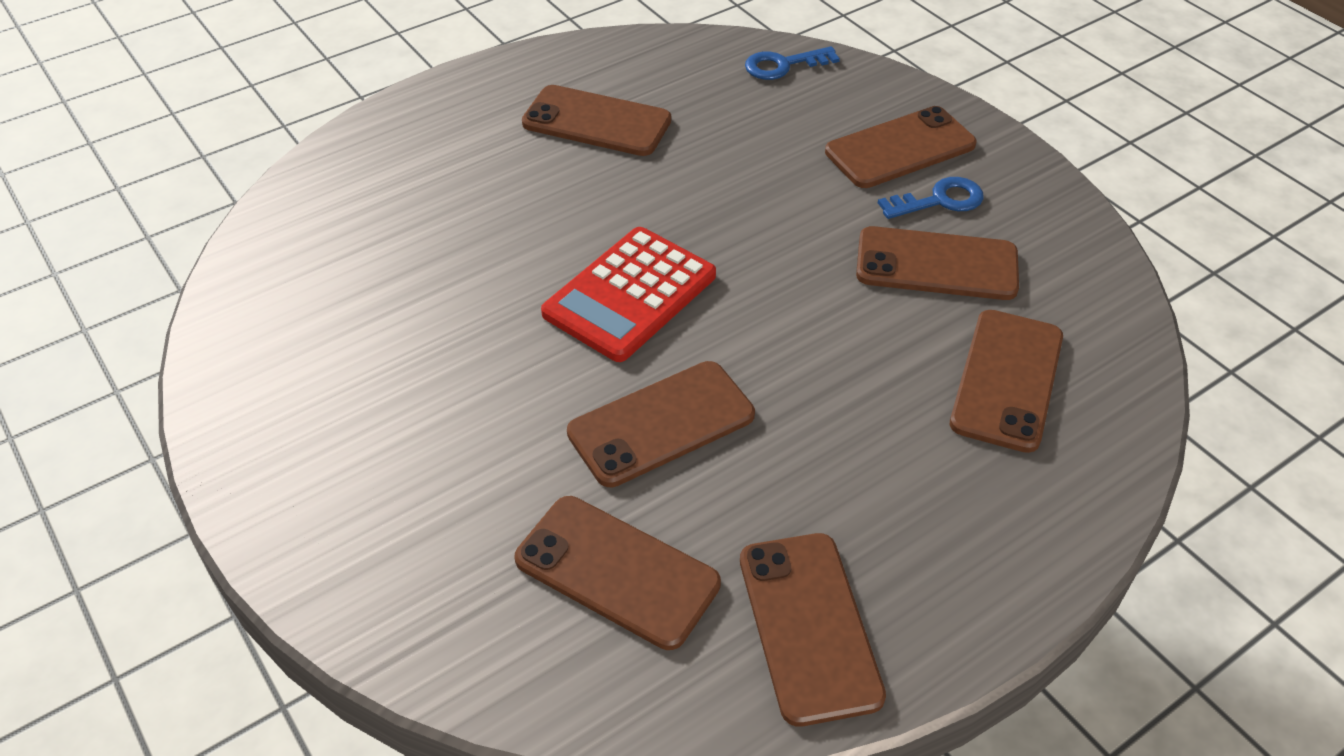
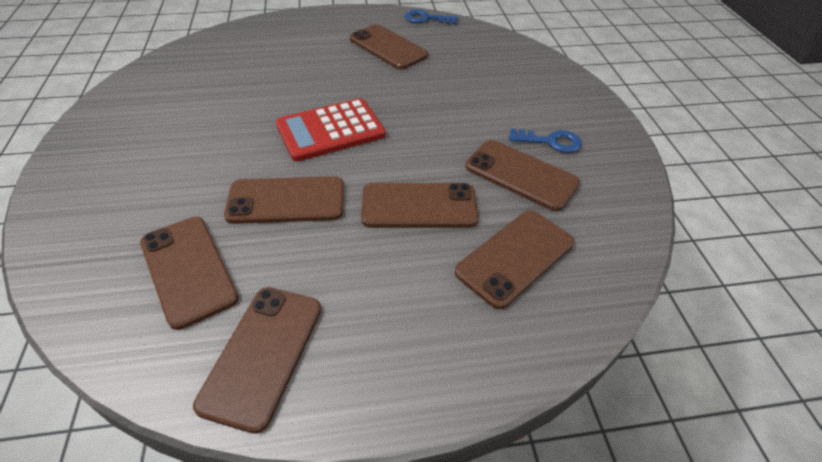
camera: 25 degrees right, 0 degrees up
(783, 65) = (511, 50): blue key -> blue key (426, 19)
(900, 148) = (547, 108): brown phone -> brown phone (419, 206)

